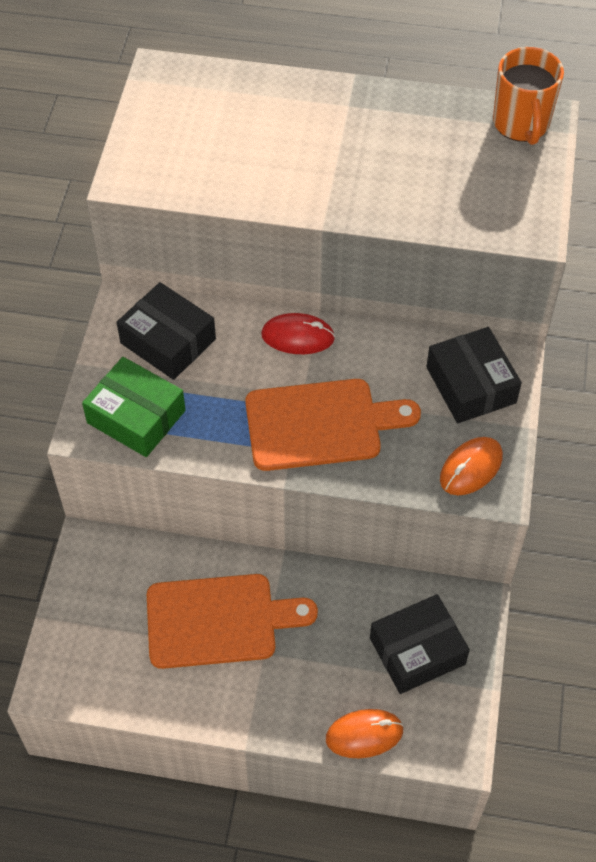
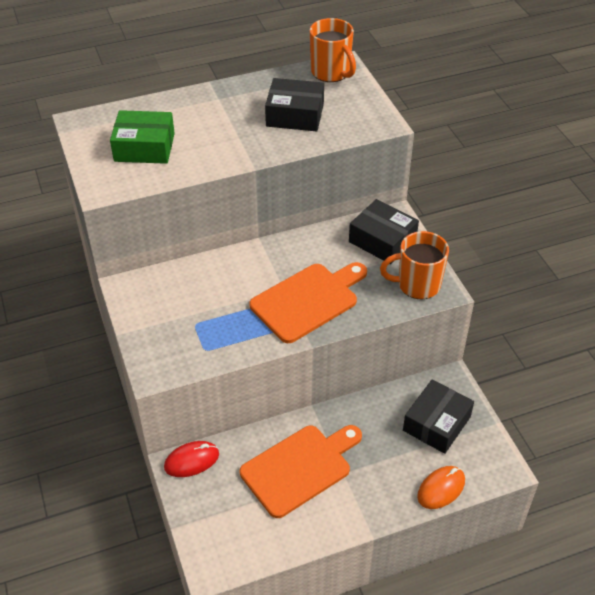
camera: 30 degrees left, 10 degrees down
(136, 416) = (182, 348): green box -> green box (144, 147)
(168, 341) = (171, 295): black box -> black box (295, 115)
(298, 336) = (256, 257): red mouse -> red mouse (191, 461)
(471, 468) = (417, 285): orange mouse -> orange mug

